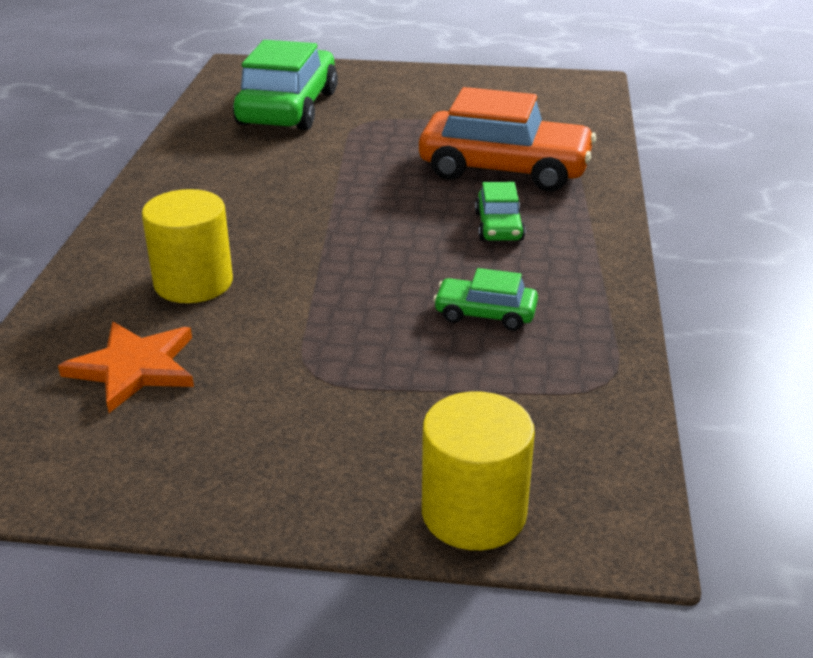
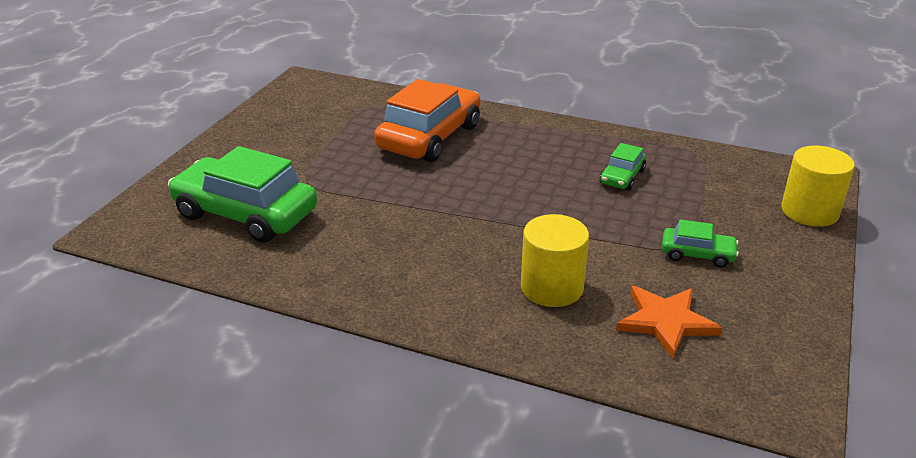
camera: 75 degrees left, 0 degrees up
(499, 226) = (513, 154): green car -> green car (697, 254)

